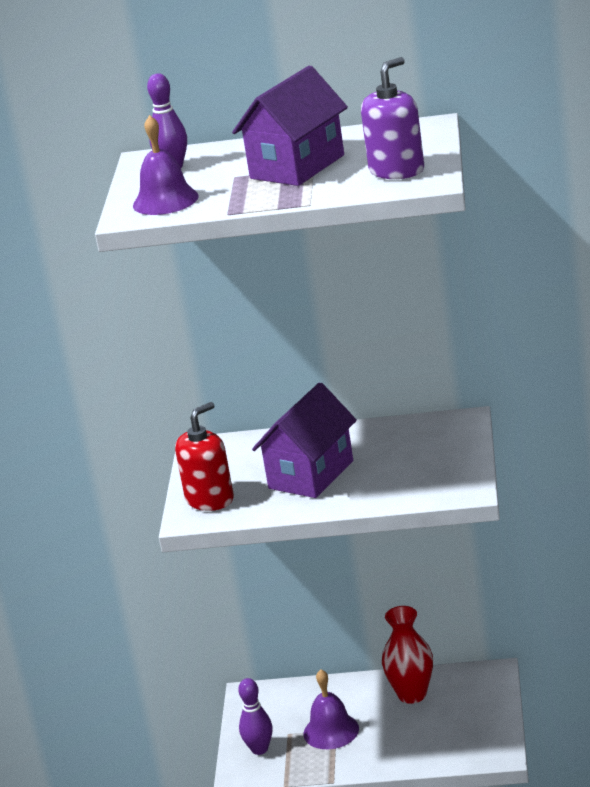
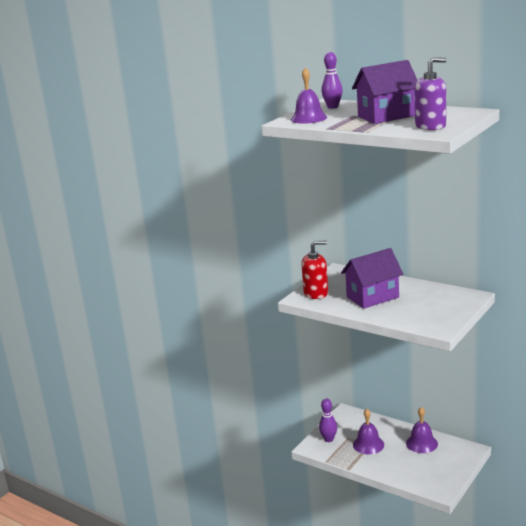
camera: 30 degrees right, 5 degrees down
(412, 694) = (421, 443): red vase -> purple bell

